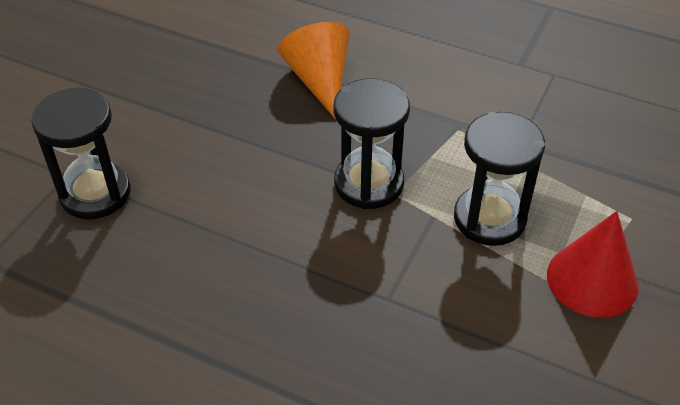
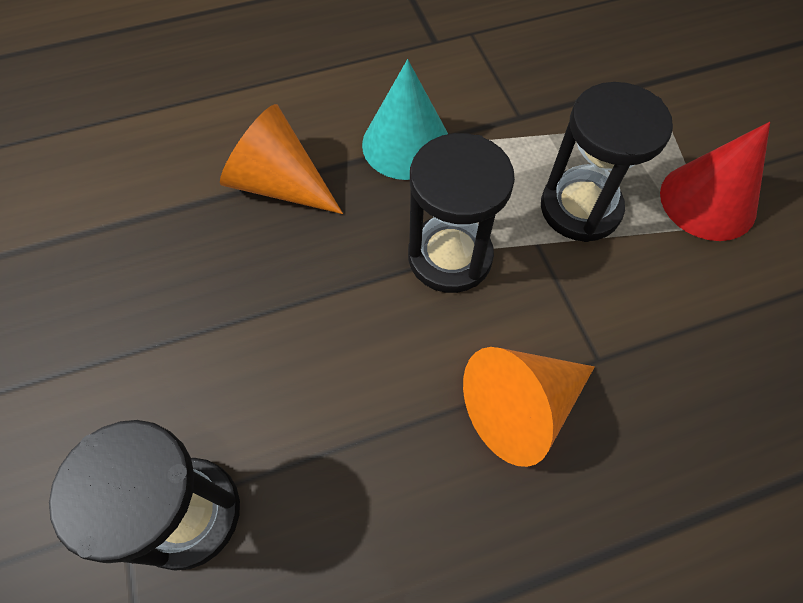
camera: 45 degrees left, 15 degrees up
(308, 283) = (520, 407): none -> orange cone
(422, 109) = (406, 144): none -> turquoise cone

